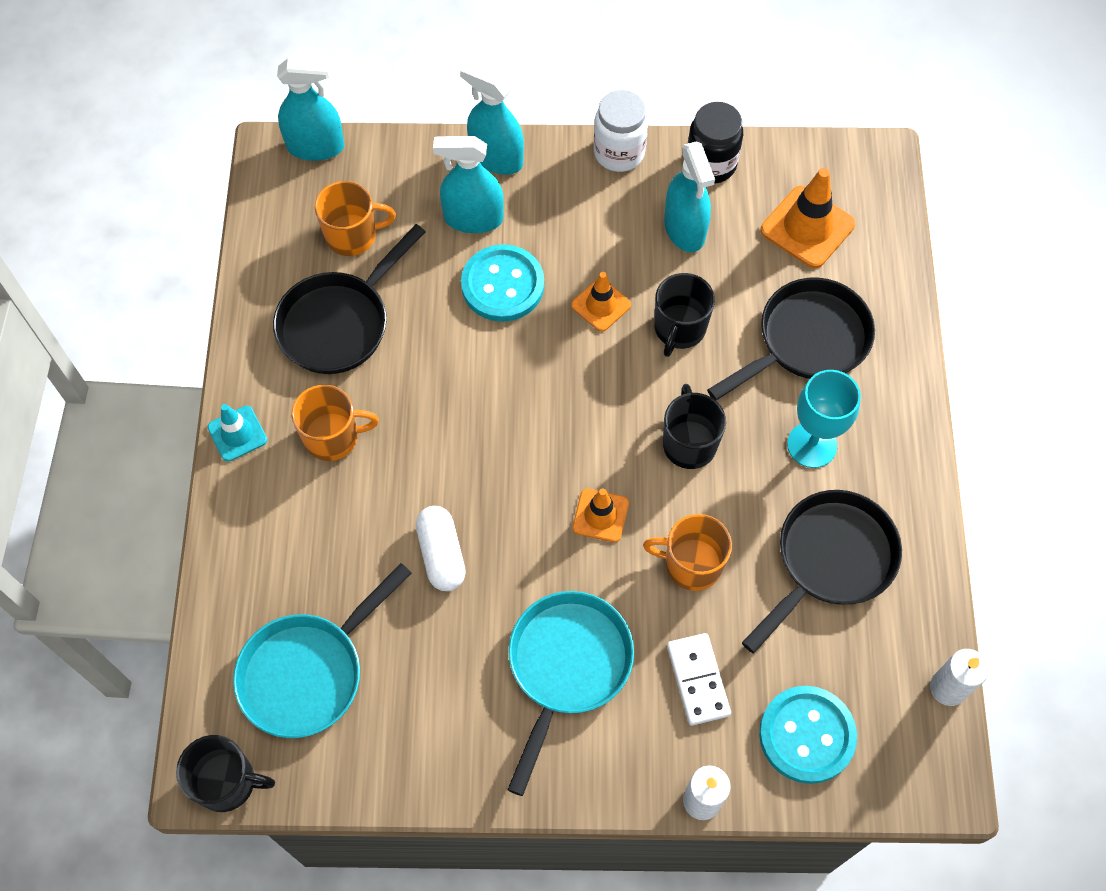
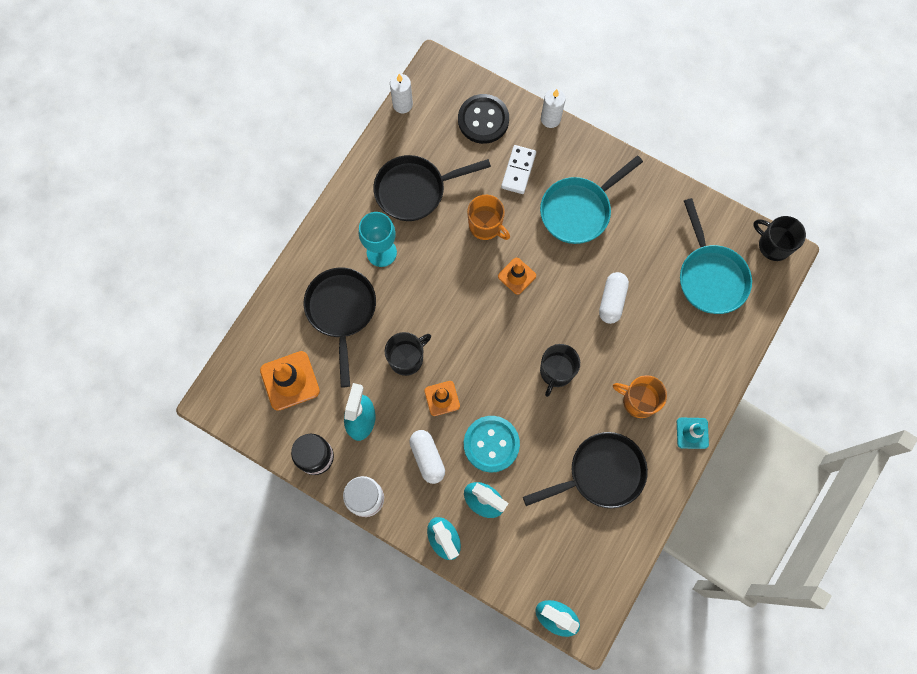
camera: 150 degrees left, 10 degrees up
(308, 672) = (710, 277): turquoise pan -> turquoise pan turned 90 degrees clockwise
(352, 235) = (564, 532): orange mug -> none
(574, 230) = (427, 458): none -> white capsule
(689, 443) = (445, 289): black mug -> black mug (556, 371)
(807, 340) = (341, 311): black pan -> black pan turned 90 degrees clockwise
(807, 735) = (483, 120): turquoise button -> black button

